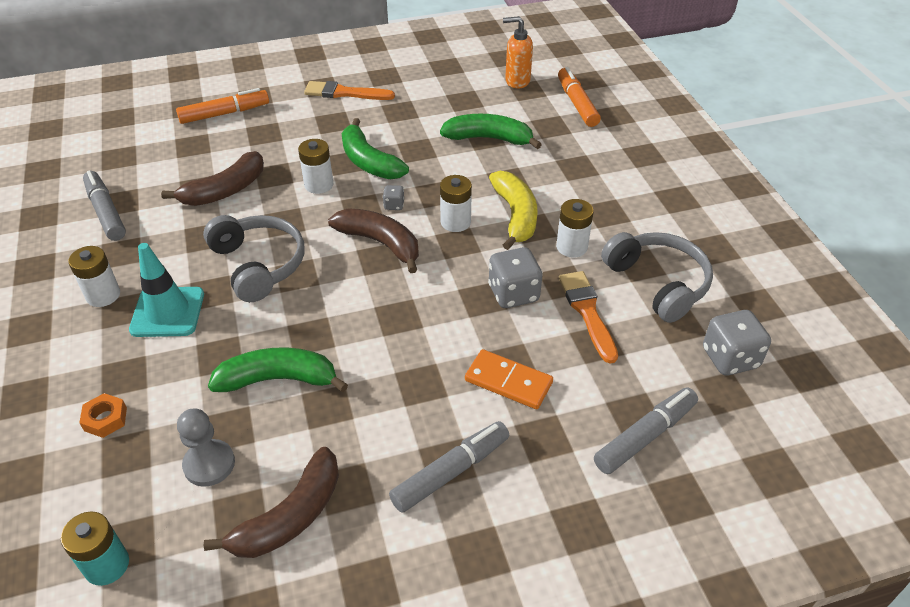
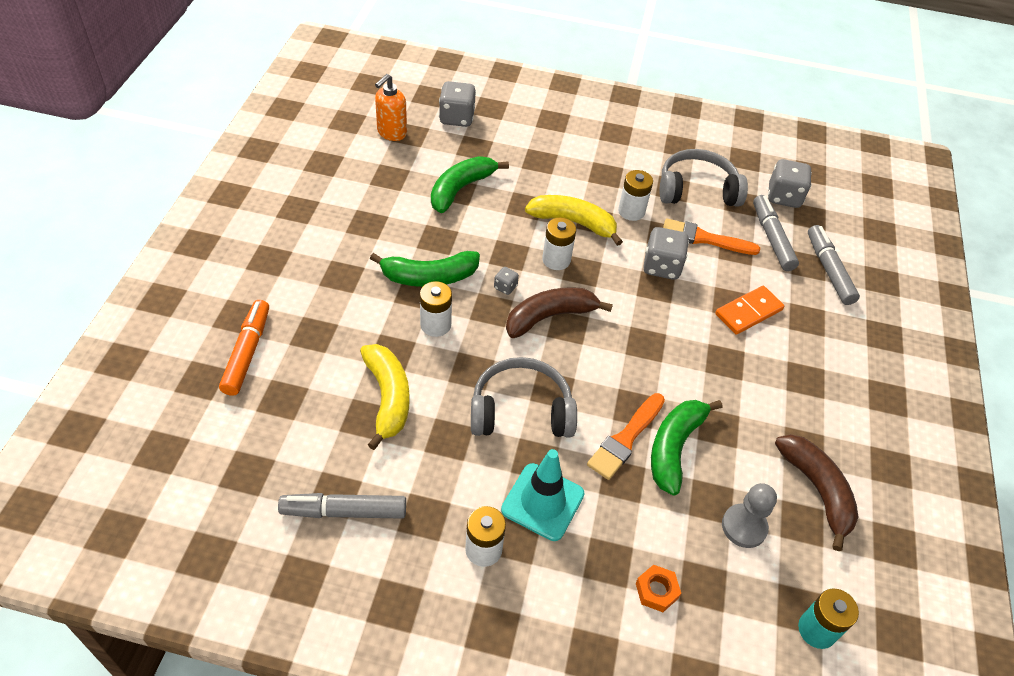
camera: 65 degrees left, 5 degrees up
(225, 190) = (388, 398): brown banana -> yellow banana
(345, 93) = (300, 247): orange brush -> orange brush (626, 438)
(451, 472) = (815, 381): grey marker -> grey marker (772, 238)
(577, 103) = (457, 118): orange marker -> grey dice

